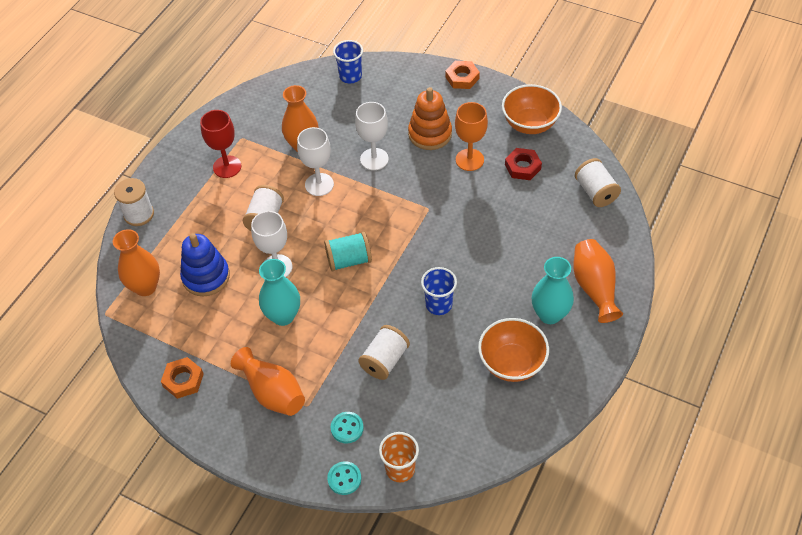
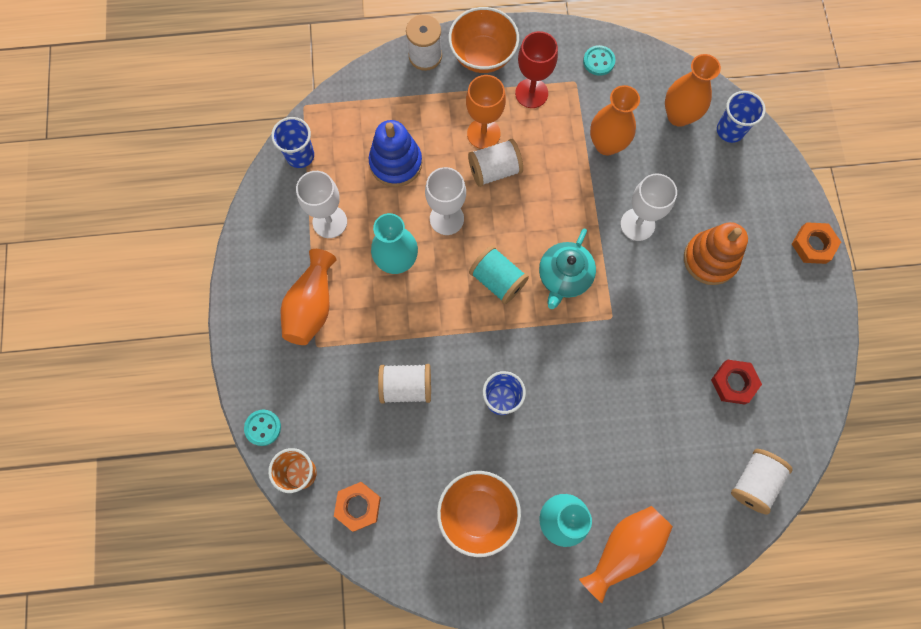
camera: 55 degrees right, 20 degrees up
(143, 337) = (300, 156): none -> blue cup
(145, 287) = (352, 119): orange vase -> orange vase (679, 115)
(183, 380) = (278, 220): orange nut -> orange nut (358, 506)
(319, 184) = (569, 192): white goblet -> white goblet (330, 222)
(347, 428) = (314, 397): turquoise button -> turquoise button (598, 61)
(378, 220) = (564, 277): none -> turquoise teapot
(469, 160) = (704, 321): orange goblet -> orange goblet (483, 133)
(529, 124) = (800, 356): orange bowl -> orange bowl (482, 56)

